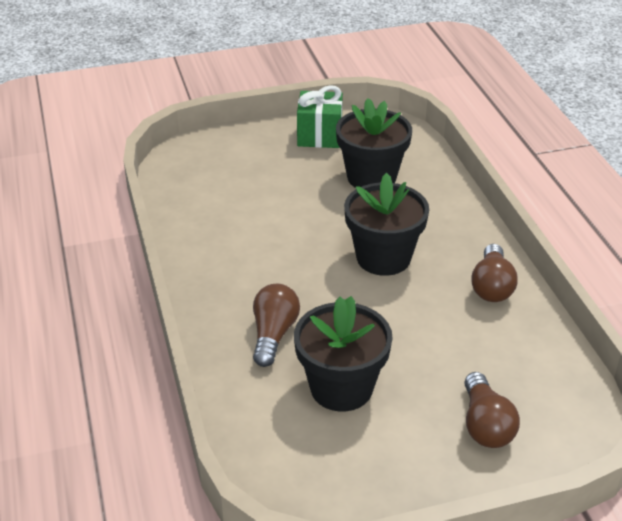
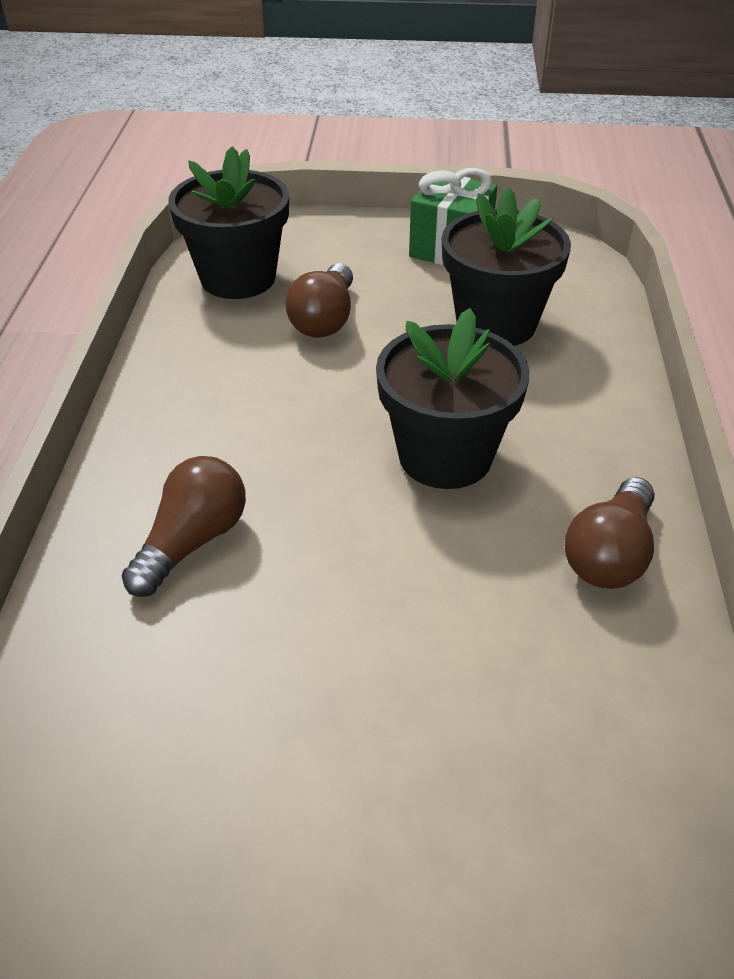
camera: 20 degrees right, 5 degrees up
(341, 388) = (242, 674): black flower pot -> black flower pot (238, 278)
(485, 425) = (464, 842): brown light bulb -> brown light bulb (324, 319)

